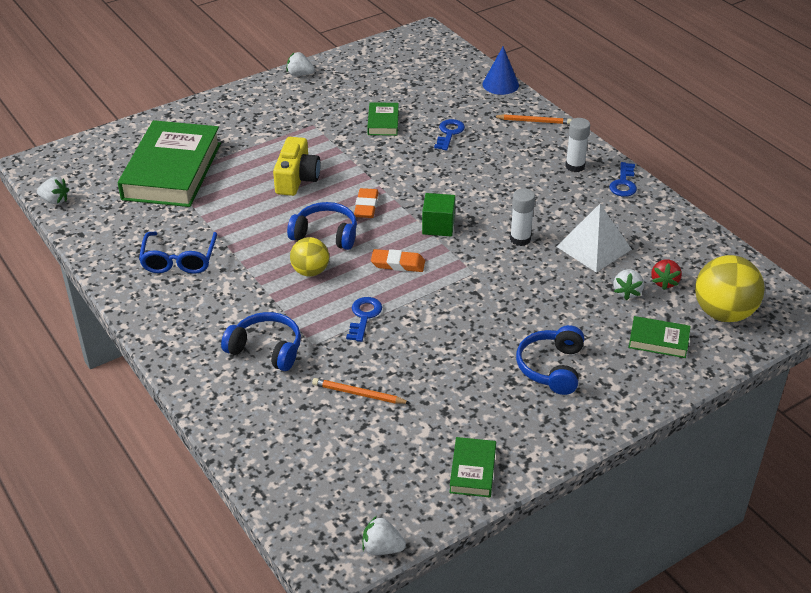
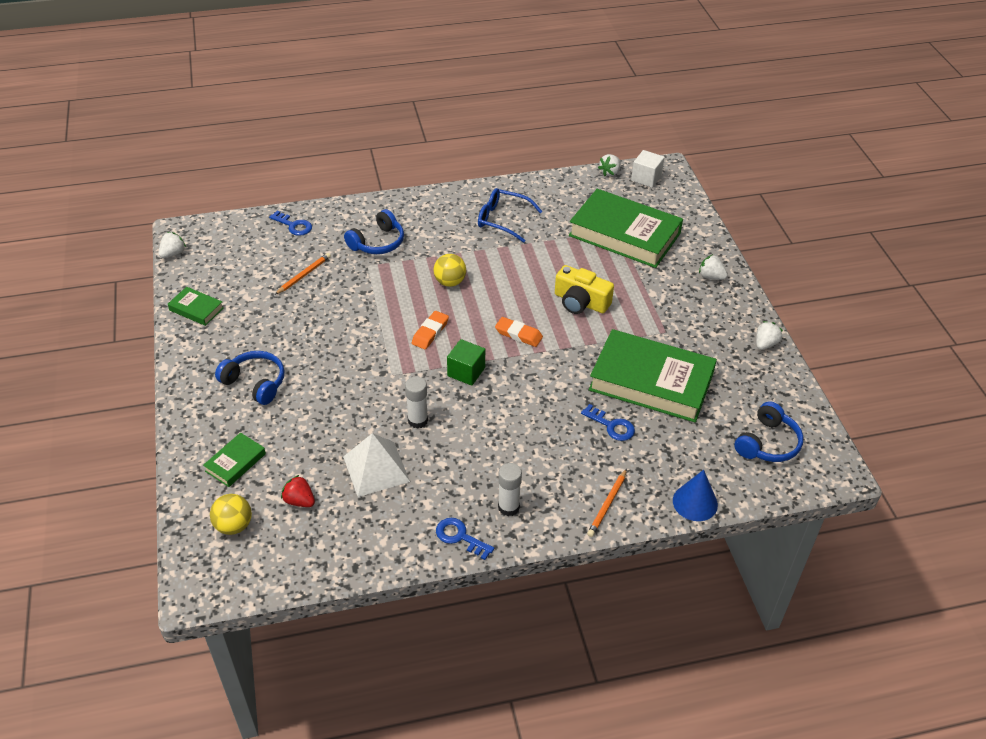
camera: 110 degrees right, 5 degrees up
(59, 174) = (646, 178): none -> white cube
(325, 234) = (492, 301): blue headphones -> blue headphones (767, 443)
(364, 316) = (380, 297): blue key -> blue key (293, 225)
(383, 122) = (651, 382): green book -> green book, size x2.27
(627, 292) = (304, 467): white strawberry -> white strawberry (711, 276)
(723, 313) = (234, 525): yellow ball -> yellow ball, size x0.61

